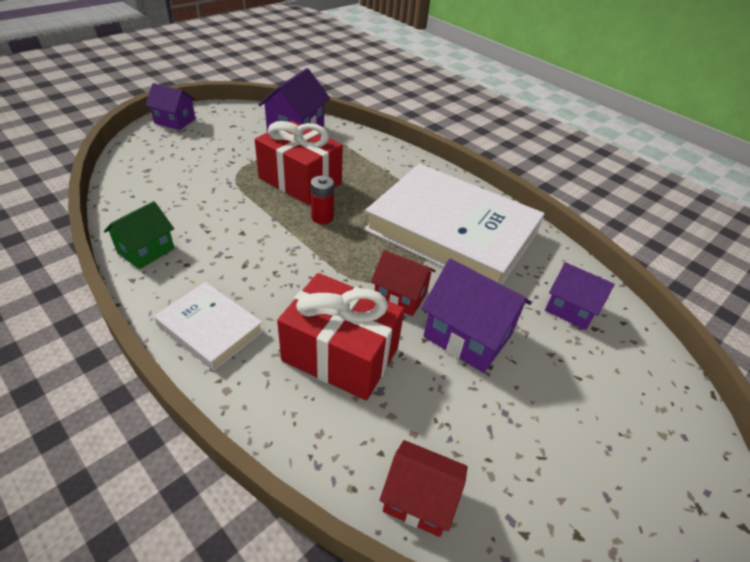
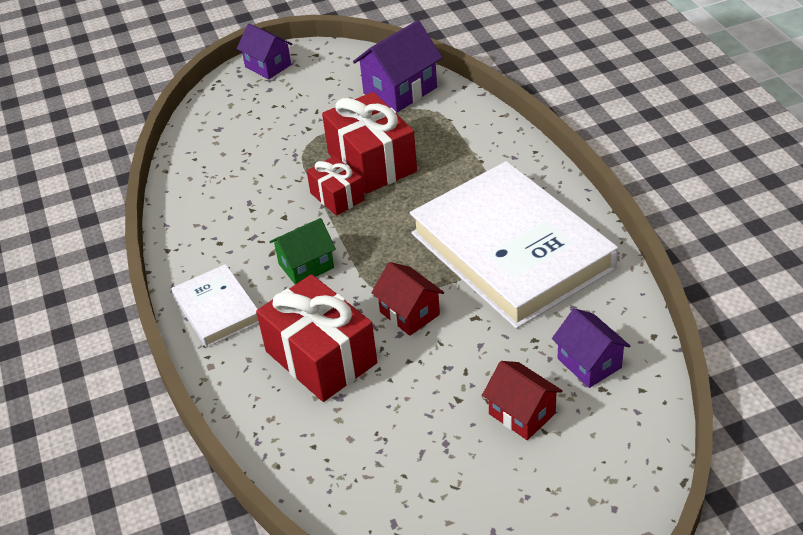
camera: 30 degrees right, 0 degrees up
(146, 250) = (188, 222): green house -> green house (306, 266)
(283, 210) = (337, 196): none -> red gift
(322, 217) = (374, 212): red battery -> none
(419, 499) = (325, 487): red house -> red house (522, 414)
(467, 336) = (454, 366): purple house -> none

